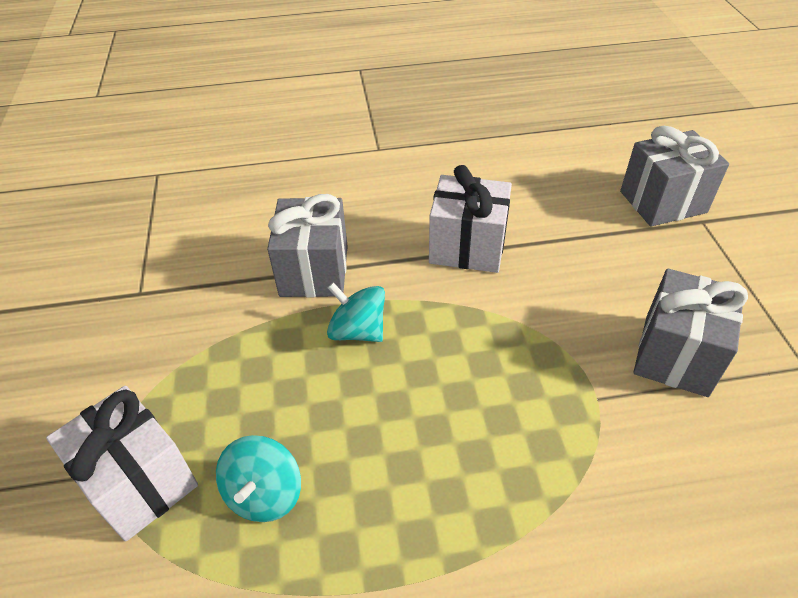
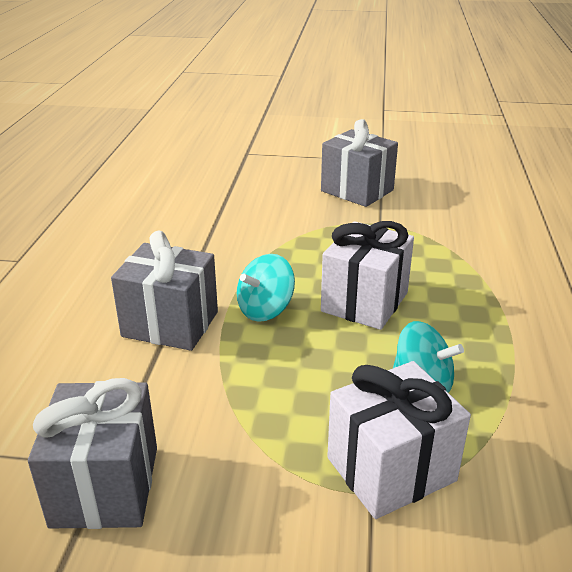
camera: 75 degrees left, 15 degrees down
(467, 247) = (203, 240): white gift -> white gift (365, 302)
(662, 202) = (217, 159): grey gift -> grey gift (105, 486)

